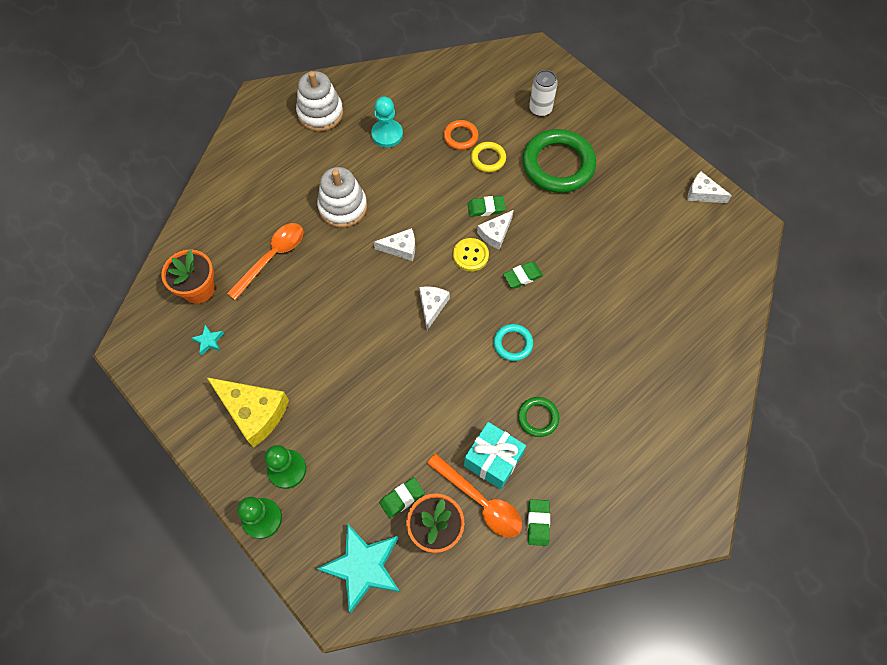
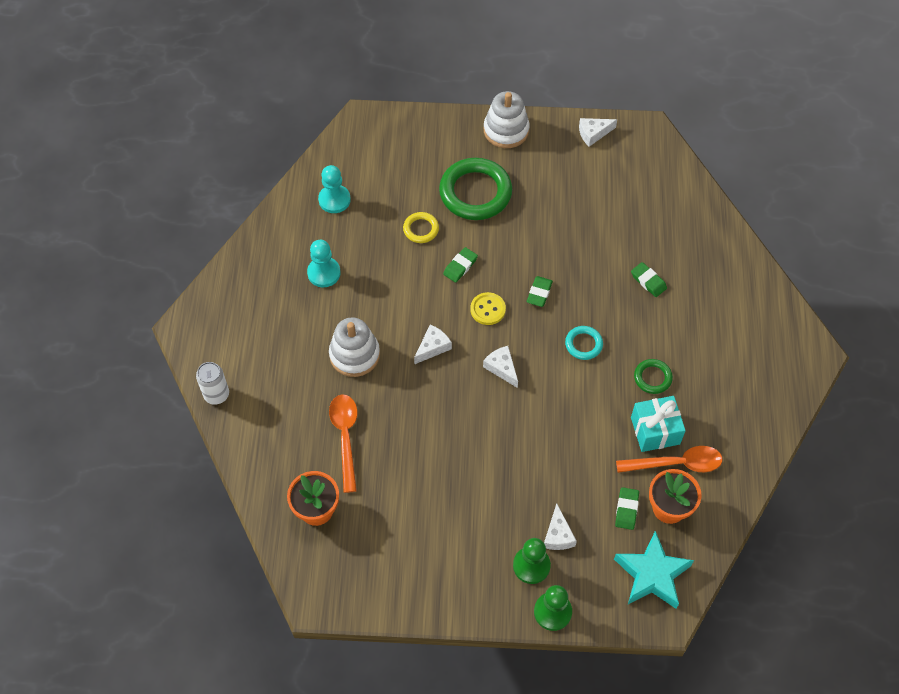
camera: 45 degrees left, 5 degrees down
(209, 341) = (371, 537): turquoise star -> none
(254, 412) = (463, 552): yellow cheese -> none
(320, 113) = (251, 300): white stacking toy -> white stacking toy (506, 130)
(451, 91) = (334, 200): none -> turquoise pawn
(460, 137) = (382, 229): orange ring -> none
(495, 233) = (487, 279): white cheese -> white cheese (558, 535)
(538, 523) = (724, 442): green eraser -> green eraser (648, 281)
(540, 109) = (417, 161): white can -> white can (216, 394)

